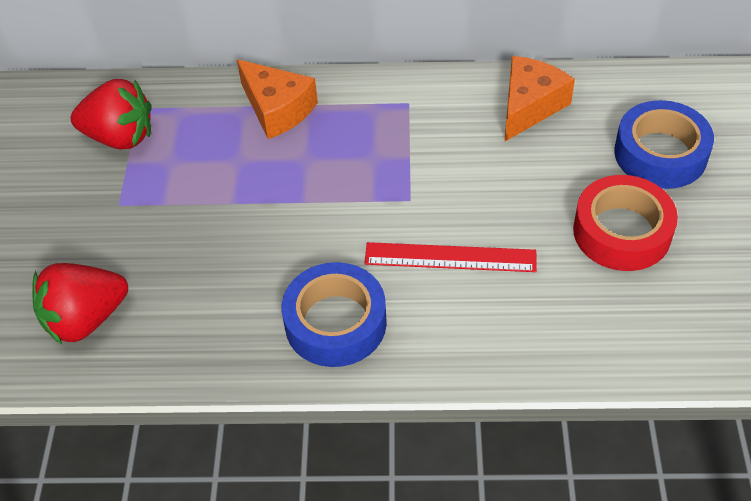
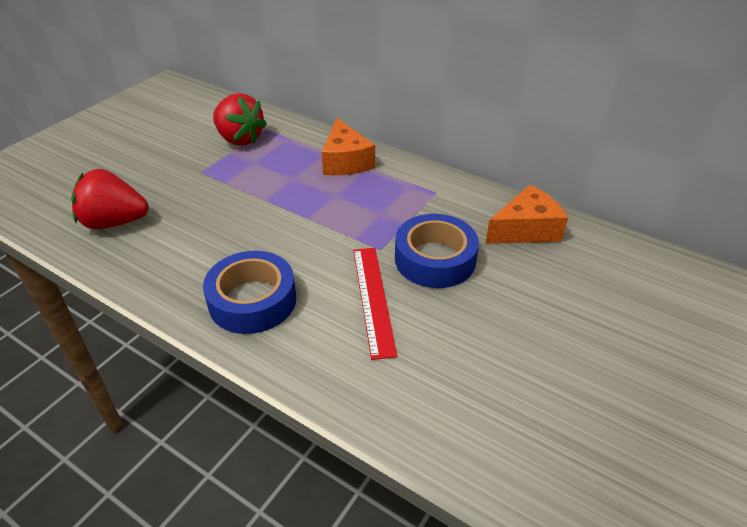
camera: 30 degrees right, 10 degrees down
(450, 257) = (373, 299): red ruler -> red ruler turned 45 degrees clockwise
(622, 232) = (529, 348): red tape -> none
(660, 154) = (612, 307): blue tape -> blue tape (435, 259)

